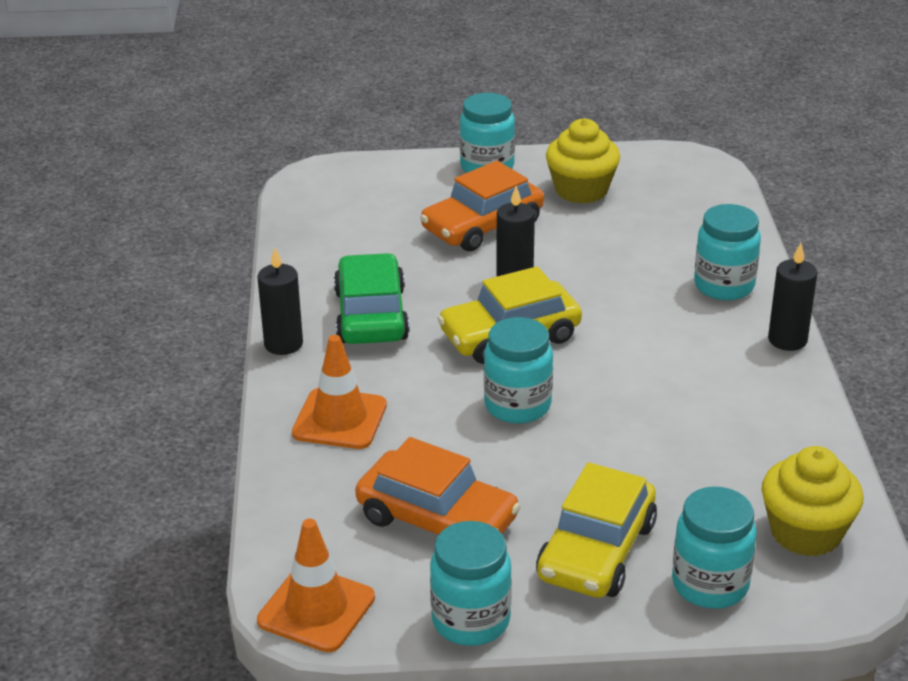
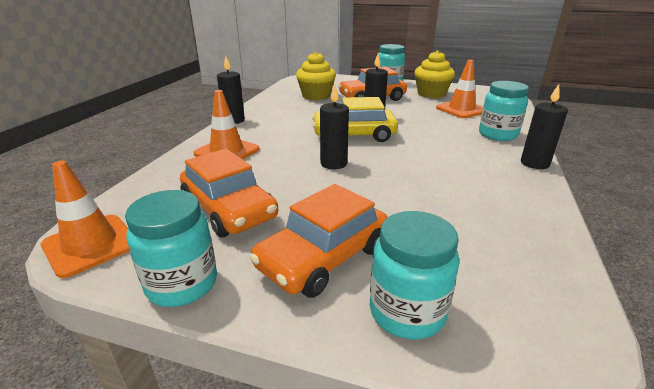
camera: 20 degrees right, 5 degrees down
(371, 315) = (287, 117): green car -> none
(517, 405) = (333, 163): turquoise jar -> black candle
(596, 551) = (323, 257): yellow car -> orange car
(649, 229) = (461, 109): none -> orange traffic cone
(806, 532) = (520, 289): yellow cupcake -> yellow cupcake (316, 96)

